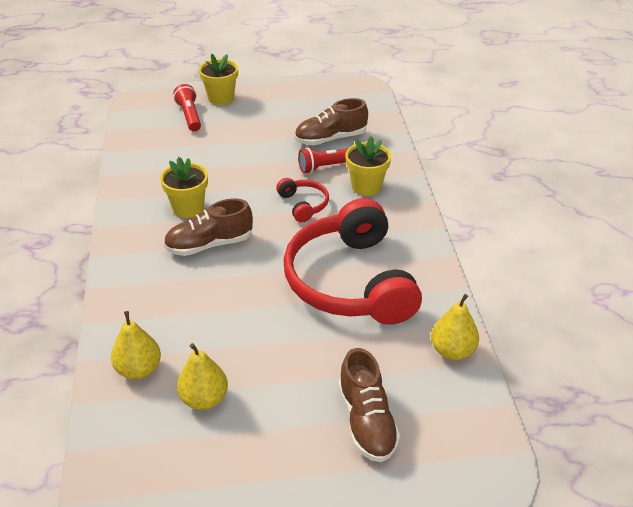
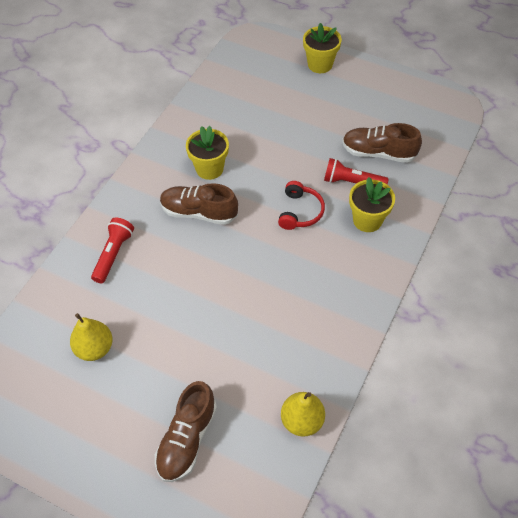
camera: 35 degrees right, 15 degrees up
(139, 369) = (72, 297): yellow pear -> none
(189, 116) = (280, 72): red flashlight -> red flashlight (113, 254)
(350, 281) = (276, 308): red headphones -> none

